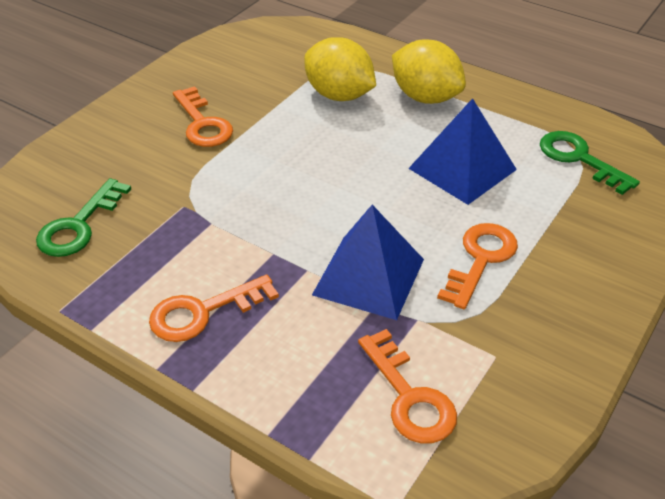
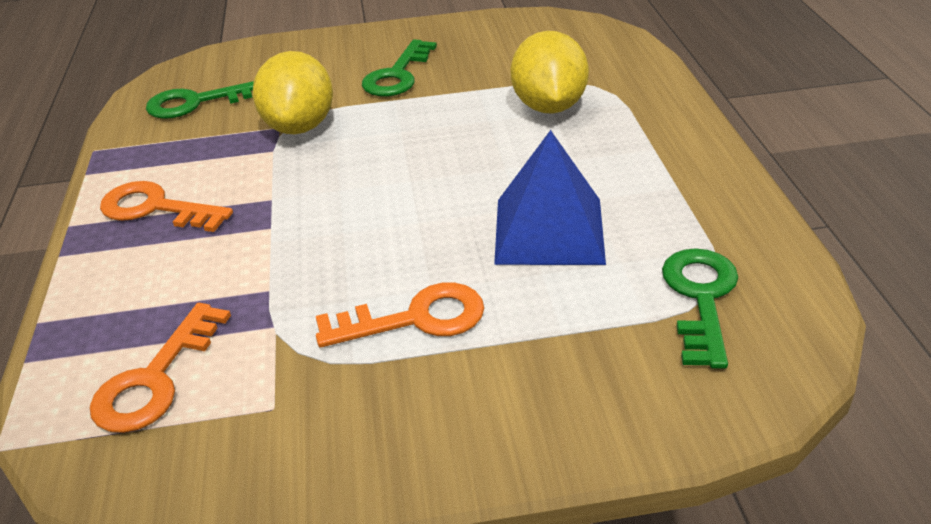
camera: 50 degrees right, 5 degrees down
(202, 123) = (397, 75): orange key -> green key
(369, 276) = (302, 264): blue pyramid -> none
(425, 97) = (631, 148): yellow lemon -> yellow lemon (300, 126)

